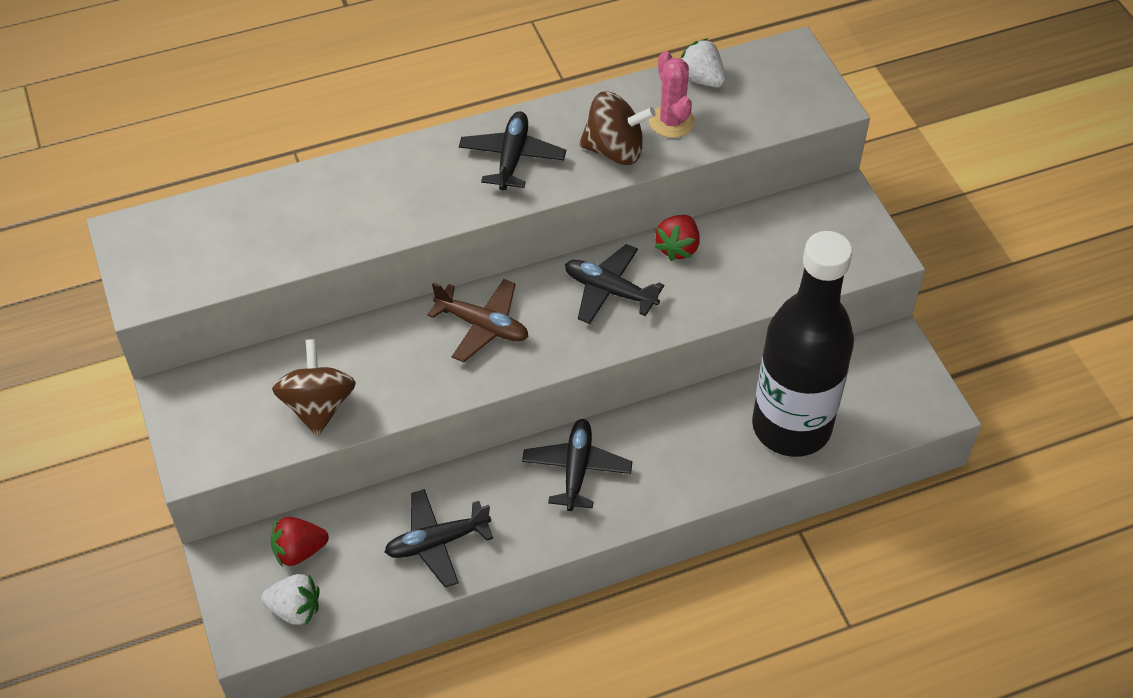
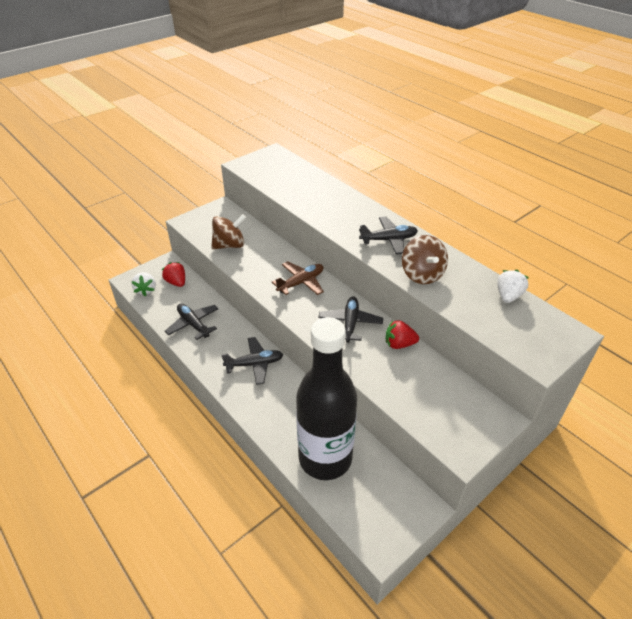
camera: 70 degrees right, 10 degrees down
(482, 326) = (301, 283): brown plane -> brown plane turned 135 degrees counterclockwise
(671, 121) = (462, 291): pink cactus -> none

